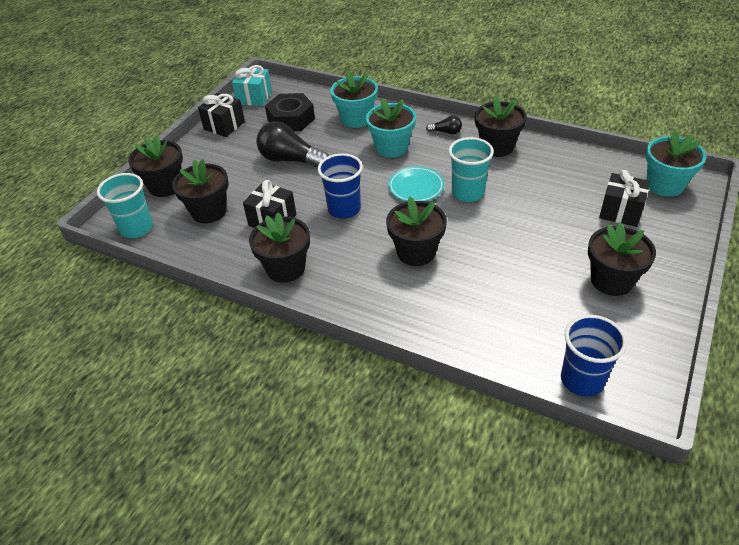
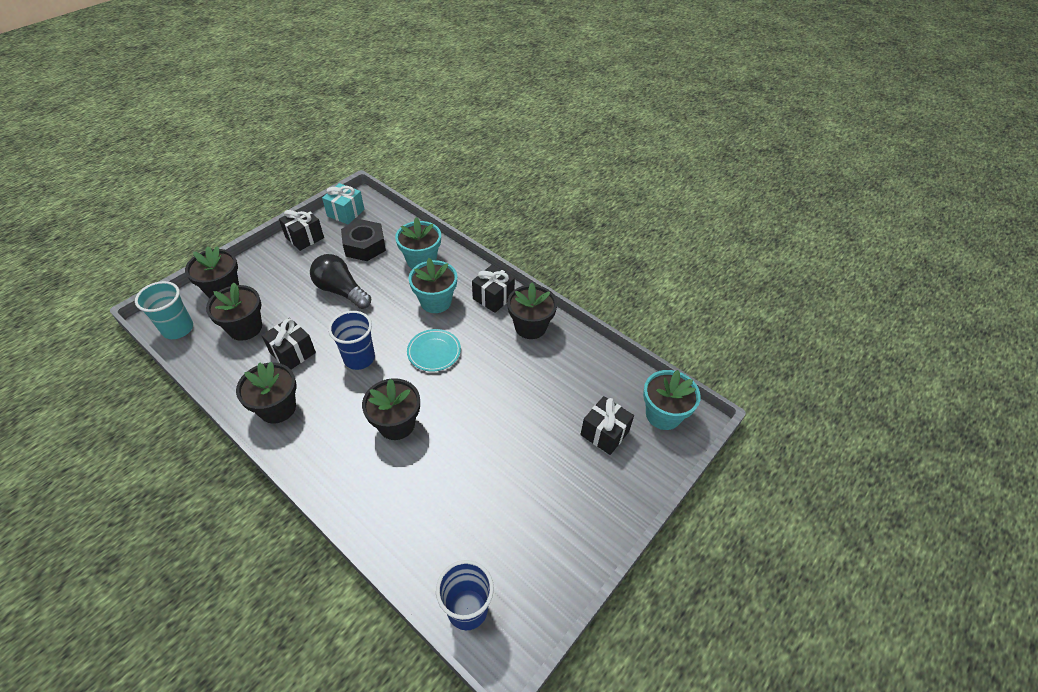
camera: 10 degrees right, 5 degrees up
(446, 132) = (493, 297): black light bulb -> black gift
(468, 193) = (476, 371): turquoise cup -> none
(611, 280) = (553, 508): black flower pot -> none

